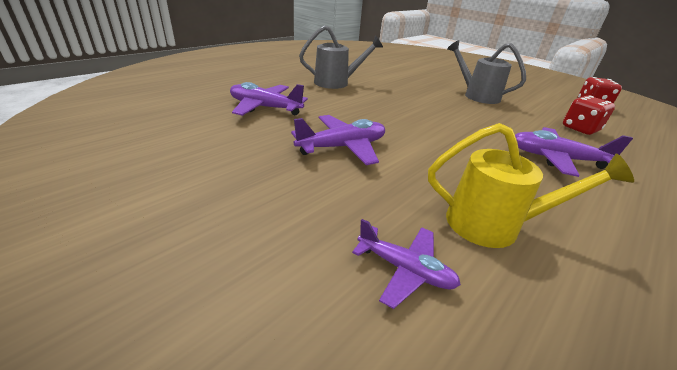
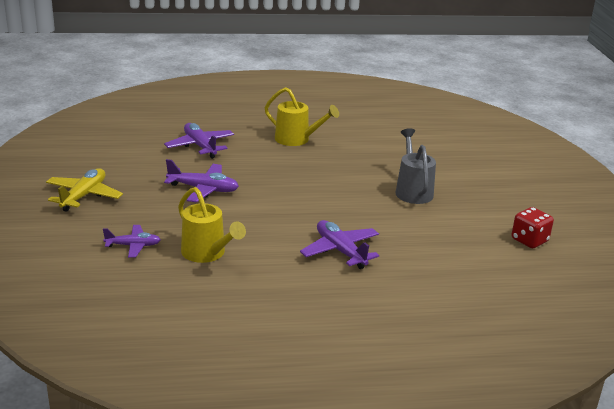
camera: 40 degrees right, 5 degrees down
(203, 220) = (84, 196): none -> yellow plane
(337, 83) = (297, 140): grey watering can -> yellow watering can
(405, 269) = (133, 246): purple plane -> purple plane turned 75 degrees counterclockwise
(580, 129) = (435, 247): red dice -> none

